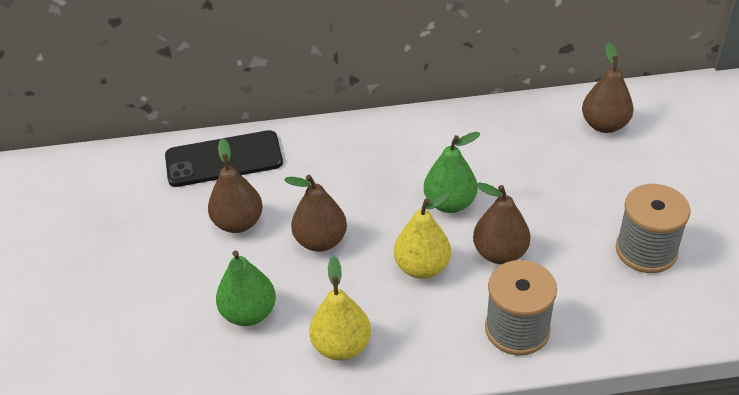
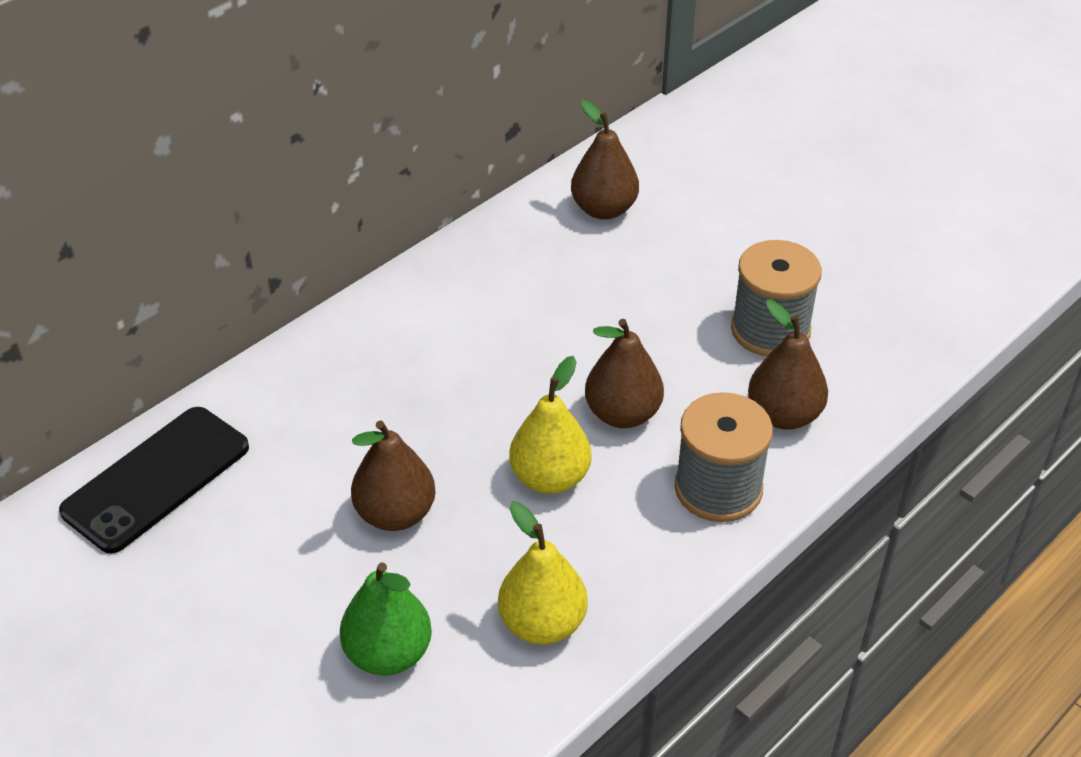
camera: 40 degrees left, 0 degrees up
(238, 223) = (261, 550): brown pear -> brown pear (783, 415)
(450, 203) = (512, 386): green pear -> none

